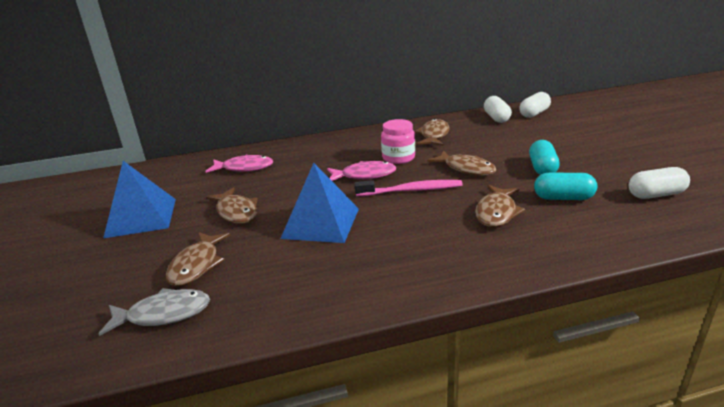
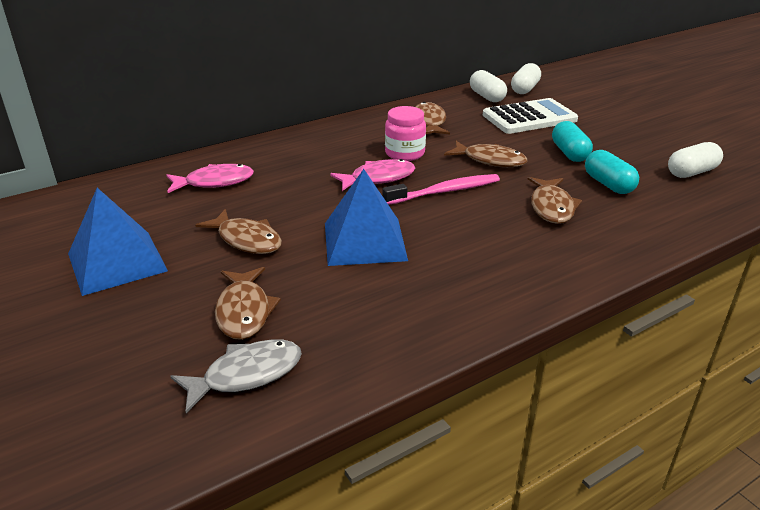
camera: 20 degrees left, 5 degrees up
(523, 137) = (529, 118): none -> white calculator
(563, 198) = (608, 184): turquoise capsule -> turquoise capsule turned 75 degrees clockwise

